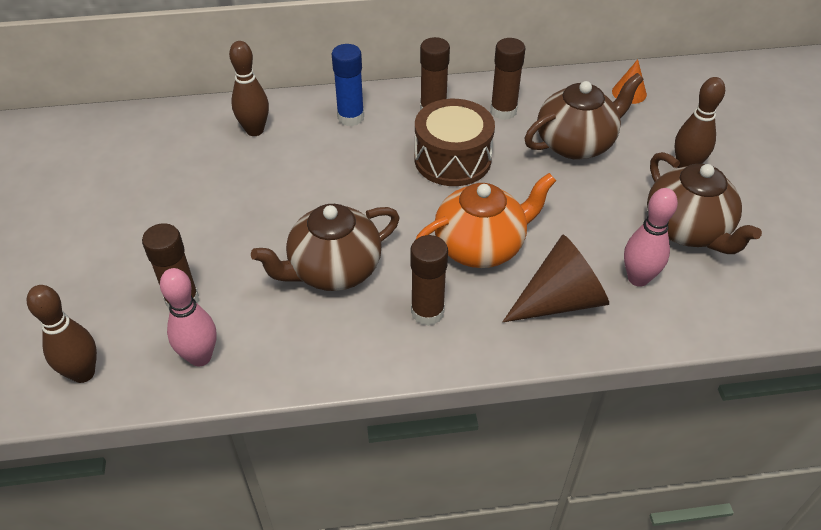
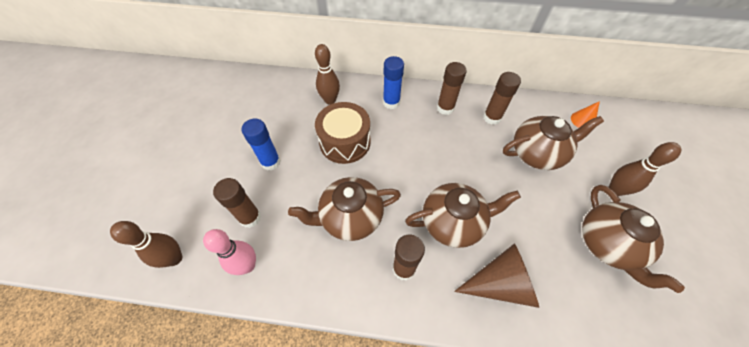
camera: 15 degrees right, 10 degrees up
(189, 226) = (271, 162): none -> blue glue stick
(452, 159) = (449, 148): brown drum -> brown drum (345, 142)
(481, 246) = (453, 222): orange teapot -> brown teapot
(638, 278) = (562, 279): pink bowling pin -> none

